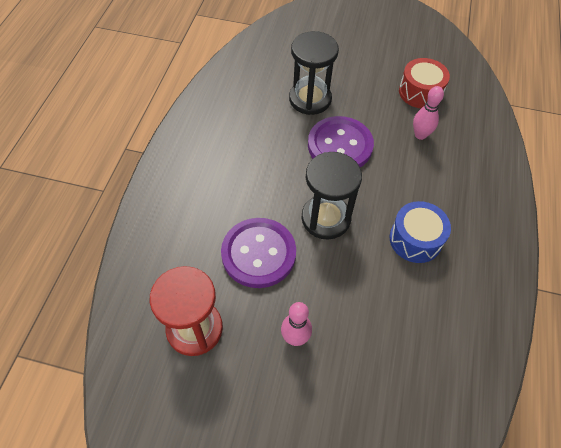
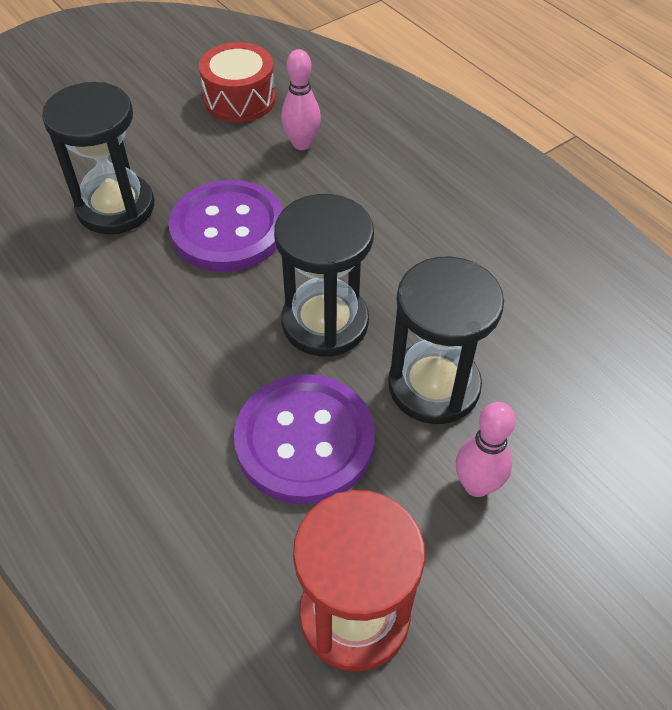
camera: 50 degrees left, 5 degrees down
(332, 285) = (434, 386): none -> black hourglass
(415, 239) = (444, 254): blue drum -> none

